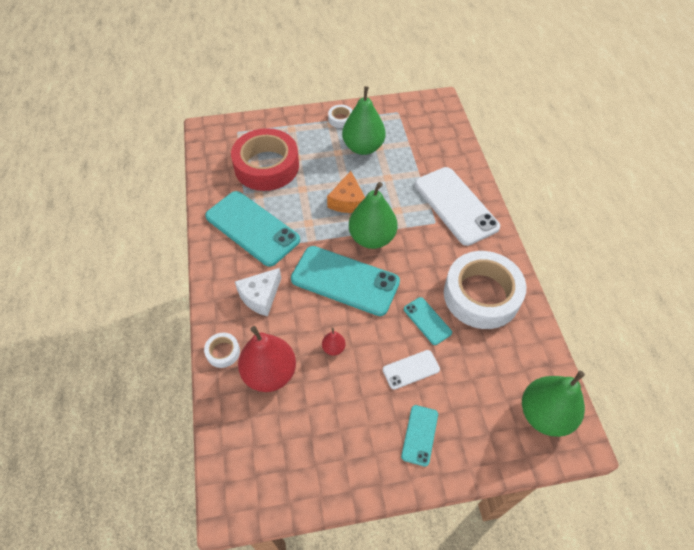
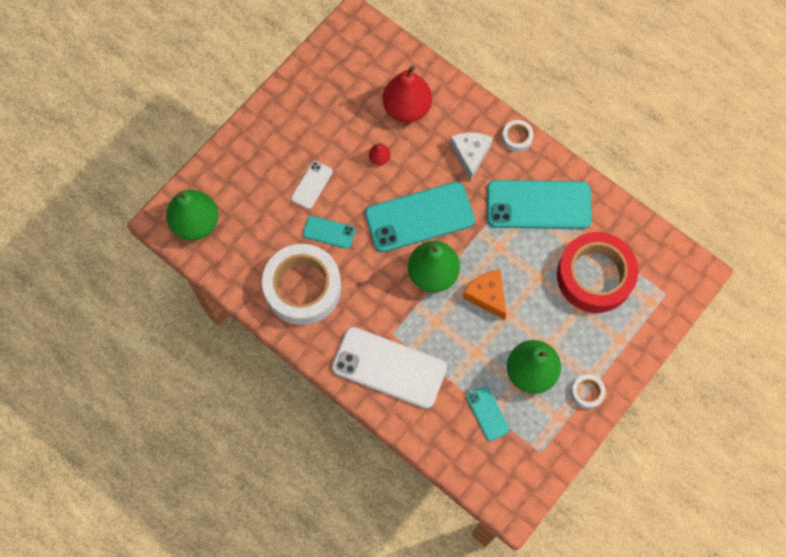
camera: 140 degrees right, 15 degrees up
(223, 352) = (453, 97): white tape -> white tape (517, 138)
(419, 435) = (272, 145): turquoise phone -> turquoise phone (487, 413)

